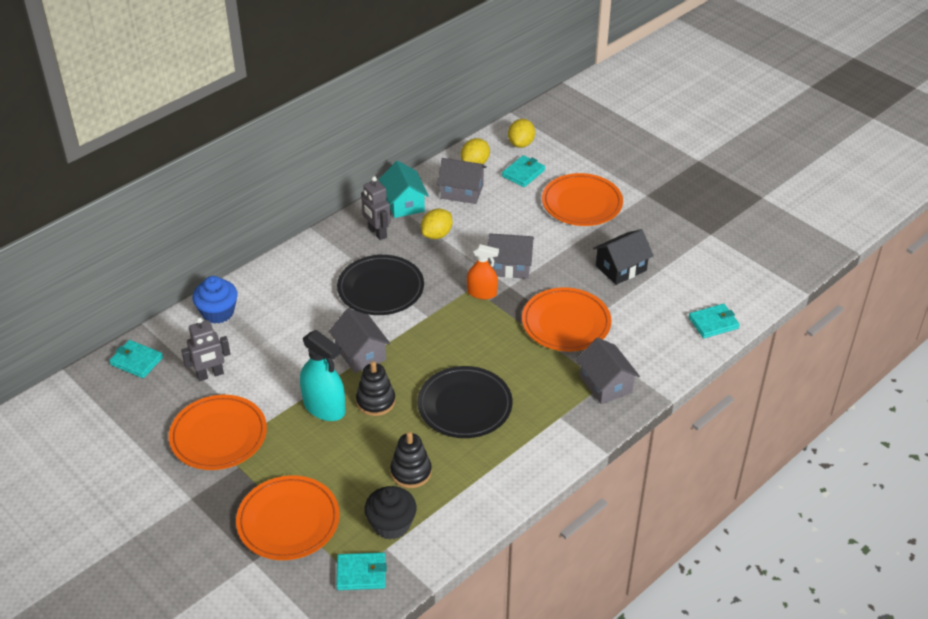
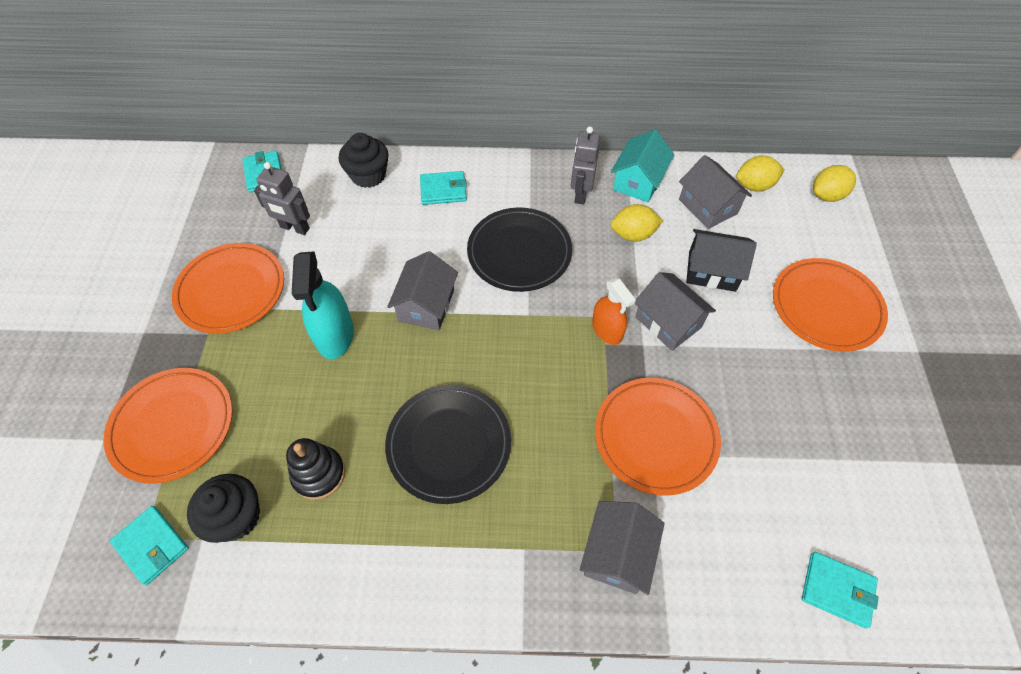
camera: 45 degrees right, 15 degrees up
(218, 312) = (368, 175): blue cupcake -> black cupcake
(375, 401) = (380, 367): black stacking toy -> none
(523, 173) = (794, 229): turquoise wallet -> turquoise wallet (443, 190)
(621, 268) = (791, 419): black house -> black house (712, 271)

